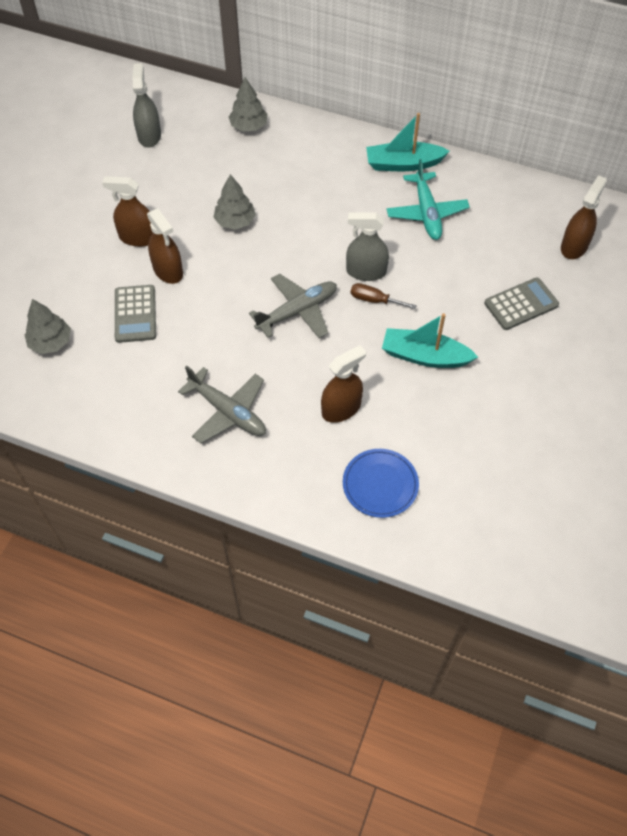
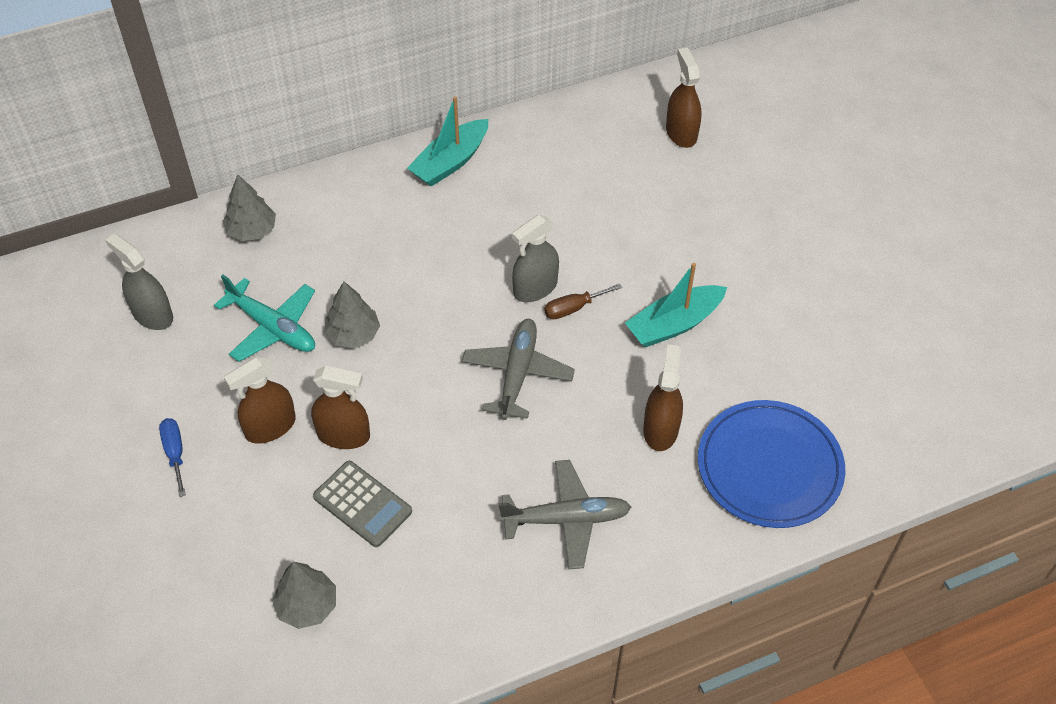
camera: 45 degrees left, 5 degrees down
(79, 215) = (175, 453): none -> blue screwdriver
(380, 484) = (769, 467): blue plate -> blue plate, size x1.60
(426, 213) = (525, 193): turquoise plane -> turquoise plane (273, 327)
(521, 304) = (697, 216): grey calculator -> none

